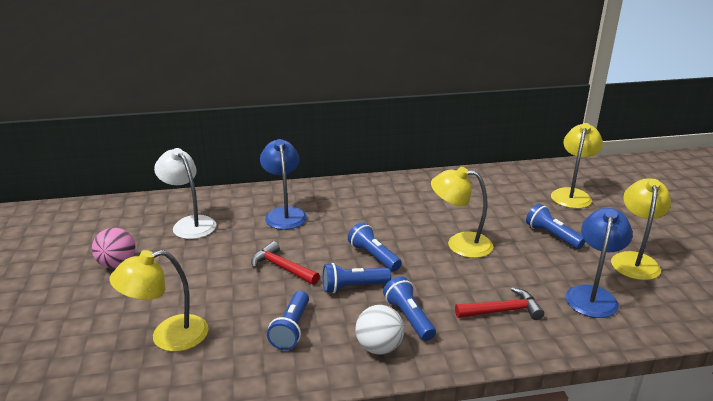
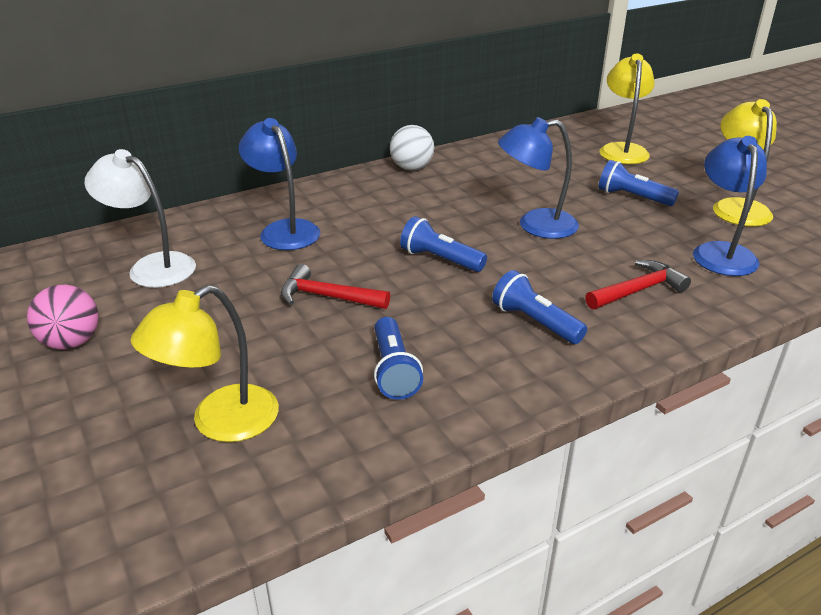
camera: 20 degrees left, 5 degrees up
(353, 287) = (439, 301): blue flashlight -> none
(379, 347) = (523, 366): white ball -> white ball (412, 168)
(460, 244) = (535, 225): yellow lamp -> blue lamp

